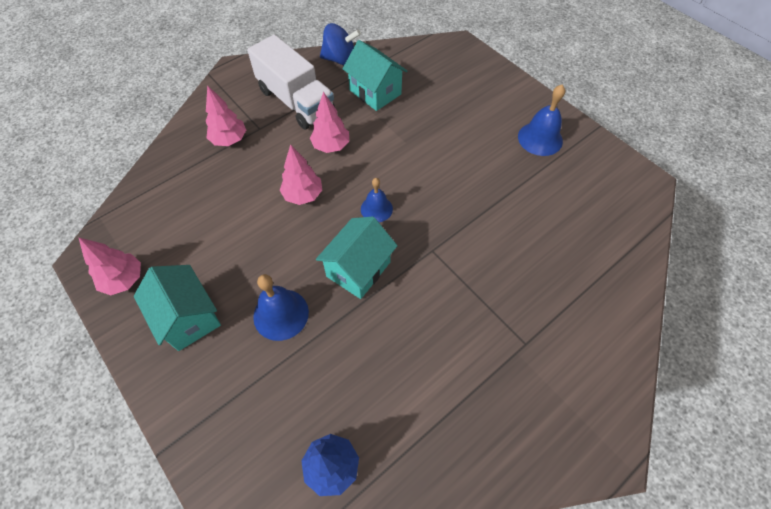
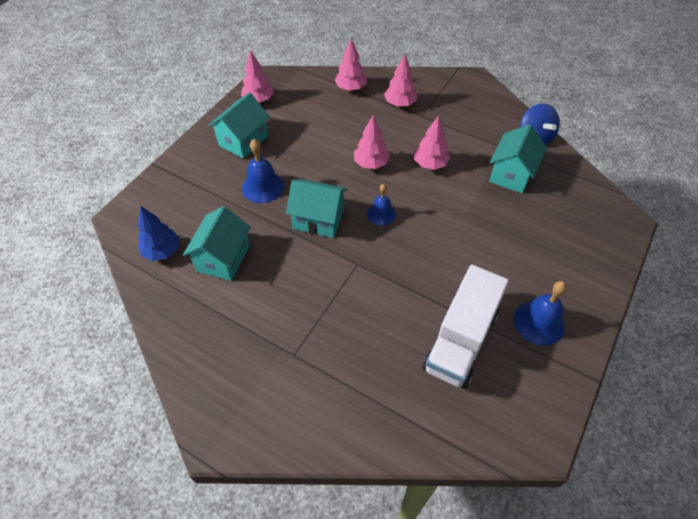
camera: 70 degrees right, 5 degrees down
(173, 176) = (351, 88): none -> pink tree
(296, 101) = (464, 126): white truck -> white truck (460, 340)
(373, 388) = (223, 258): none -> turquoise house

